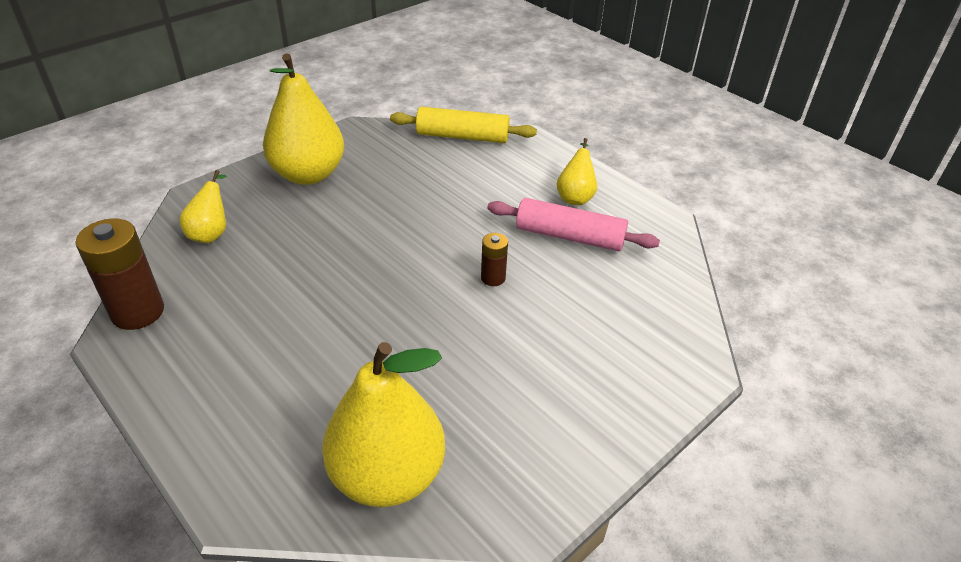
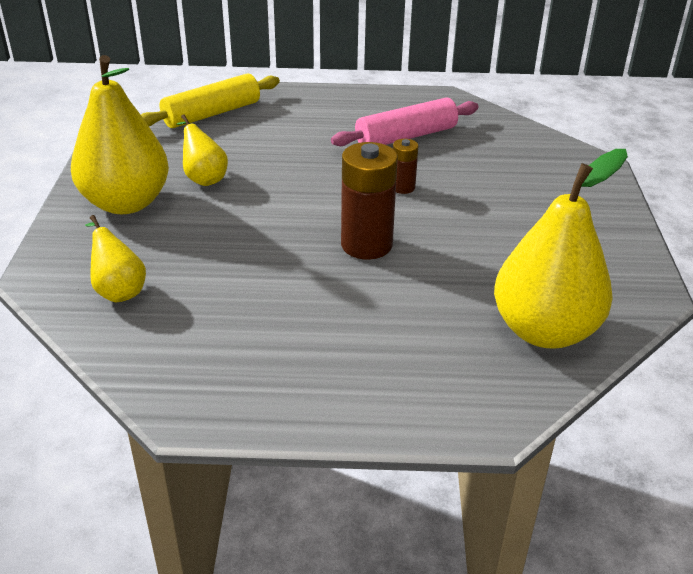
camera: 45 degrees left, 5 degrees down
(138, 312) = (166, 381): brown battery -> brown battery (366, 245)
(575, 196) = (366, 112): yellow pear -> yellow pear (203, 178)

